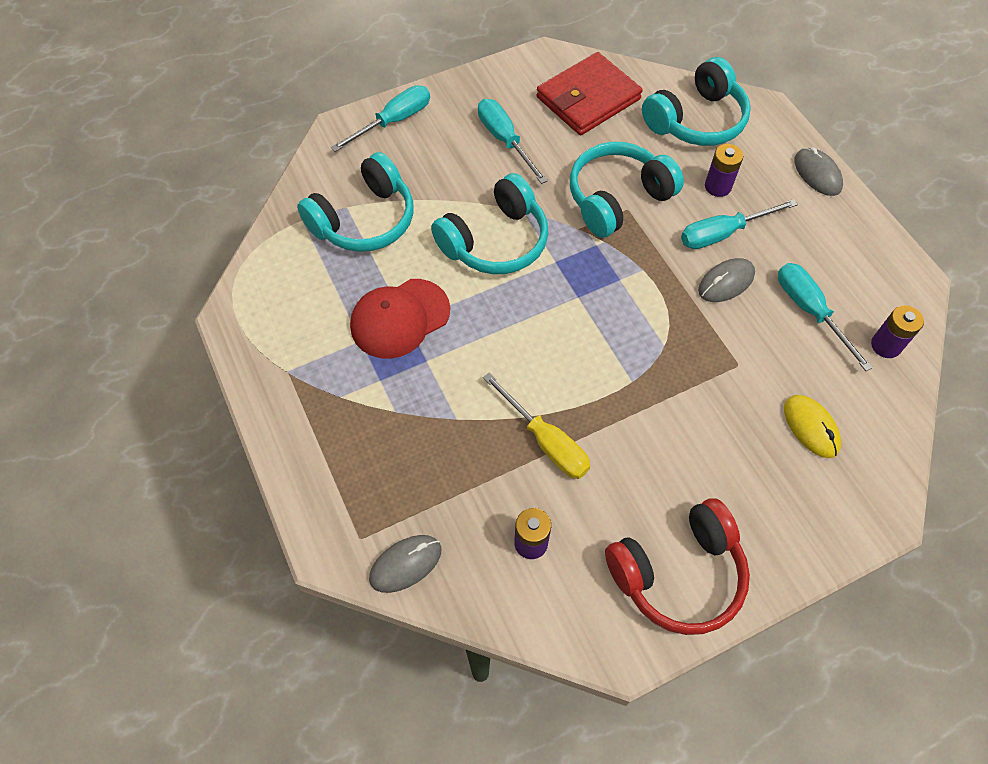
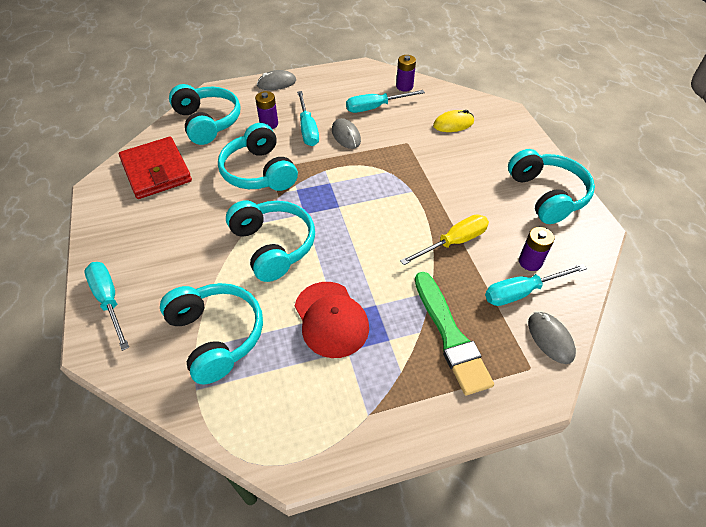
camera: 80 degrees left, 10 degrees down
(394, 445) = (450, 335): none -> green brush
(505, 140) = (173, 225): turquoise screwdriver -> turquoise screwdriver (521, 292)
(678, 573) = (546, 195): red headphones -> turquoise headphones

